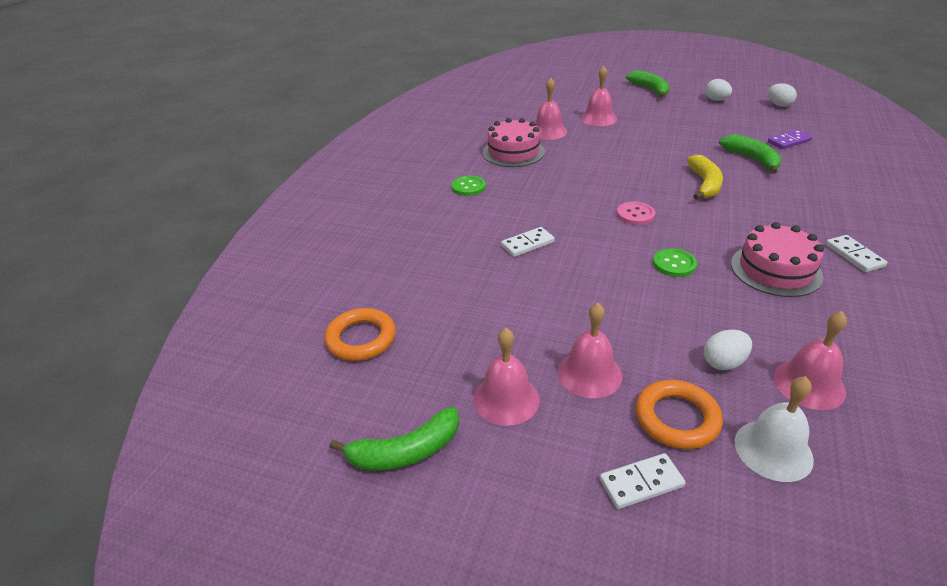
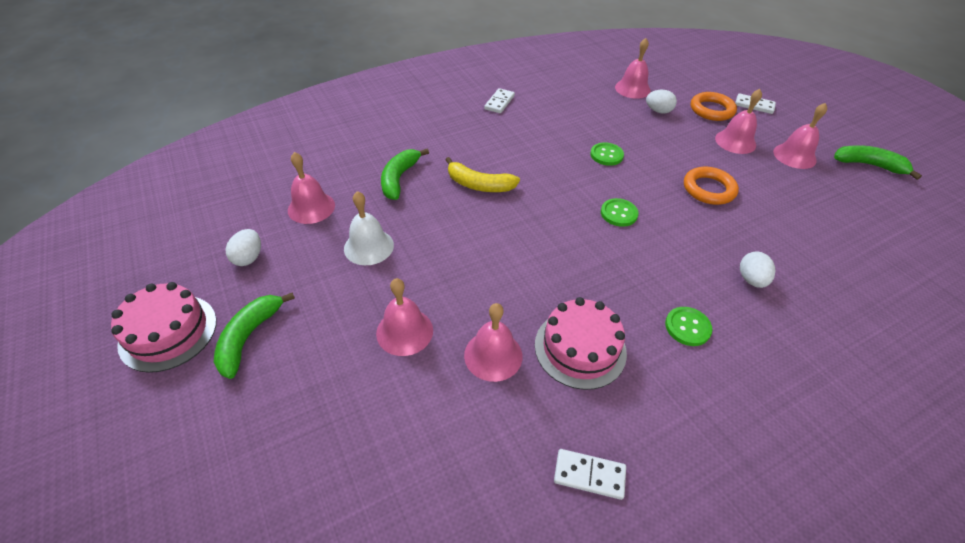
camera: 140 degrees left, 10 degrees up
(361, 339) = (880, 233): orange ring -> orange ring (708, 189)
(527, 244) = (691, 227): white domino -> white domino (589, 475)
(589, 222) = (618, 213): none -> green button
(635, 215) = (574, 197): pink button -> none
(704, 184) = (479, 185): yellow banana -> yellow banana turned 120 degrees counterclockwise
(749, 124) = (311, 207): none -> pink bell
(773, 450) = (684, 86): white bell -> white bell (369, 246)
(775, 270) = (555, 121): pink cake -> pink cake (168, 332)
(779, 105) = (231, 207): white egg -> white egg (751, 279)
(789, 141) = (335, 172): purple domino -> none

